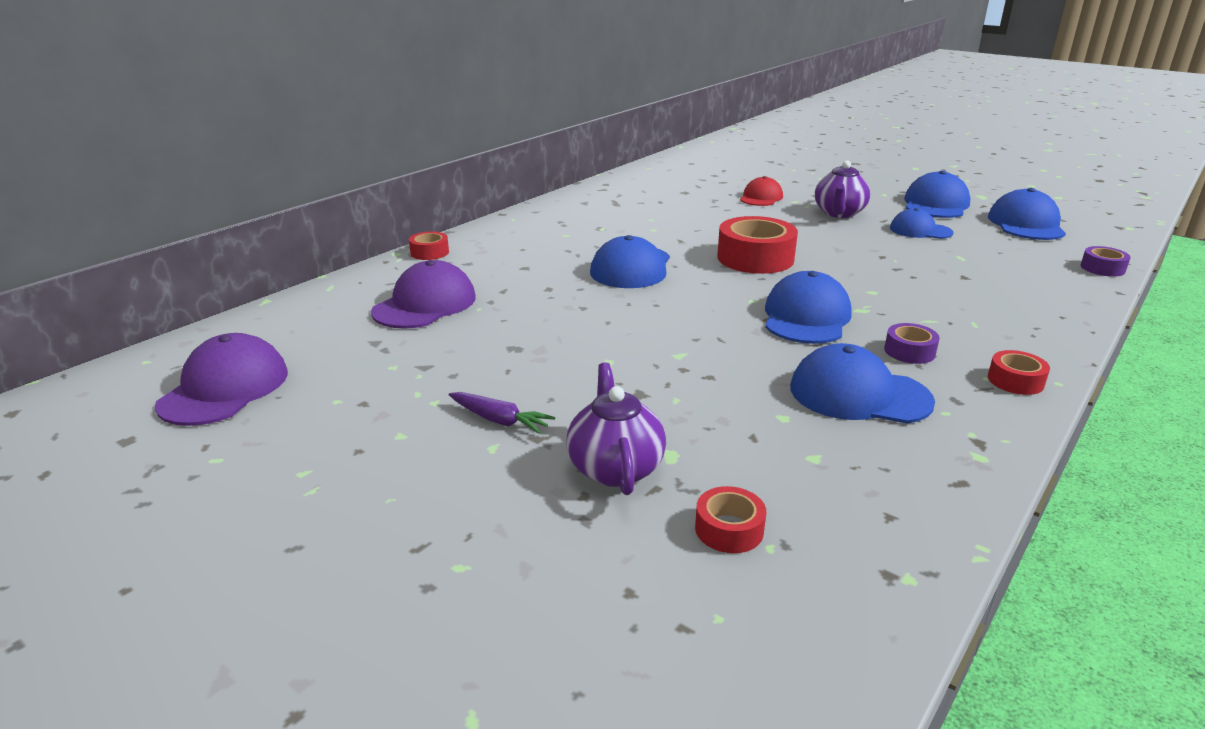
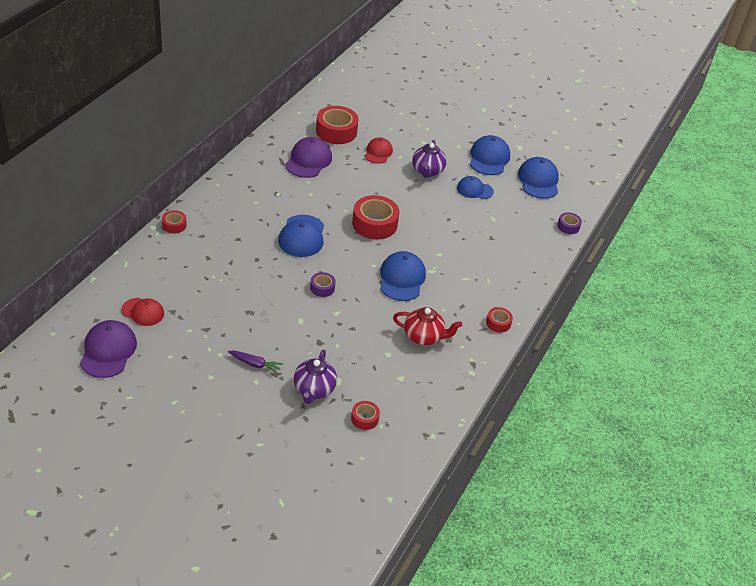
camera: 15 degrees left, 15 degrees up
(322, 341) = (143, 312): none -> red cap
(425, 304) = (189, 277): purple cap -> purple cap (308, 160)
(615, 468) = (314, 389): purple teapot -> purple teapot turned 150 degrees counterclockwise
(699, 181) = (336, 131): none -> red tape
(859, 394) = (424, 337): blue cap -> red teapot
(909, 351) = (452, 304): purple tape -> purple tape (322, 288)

